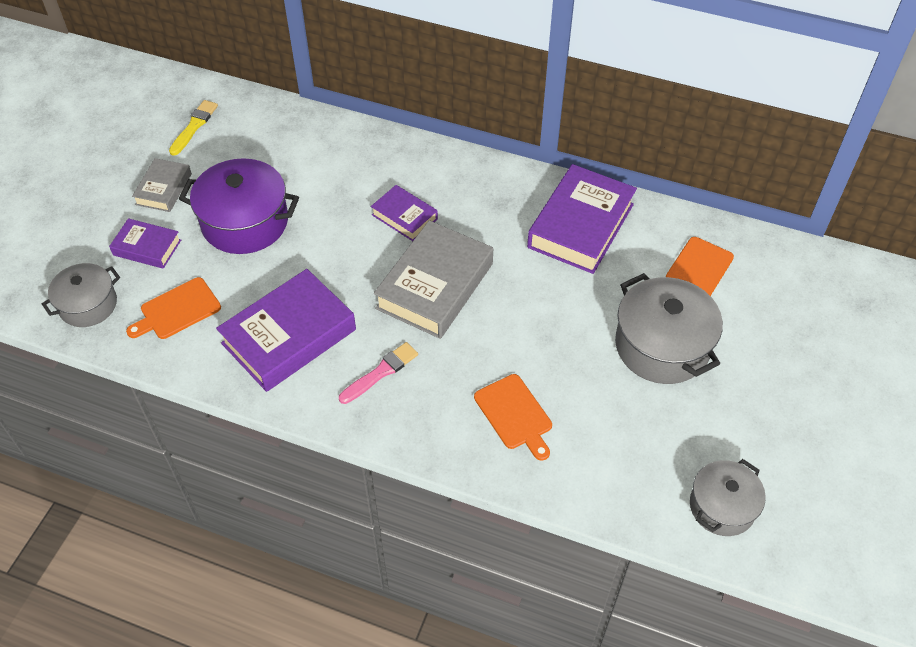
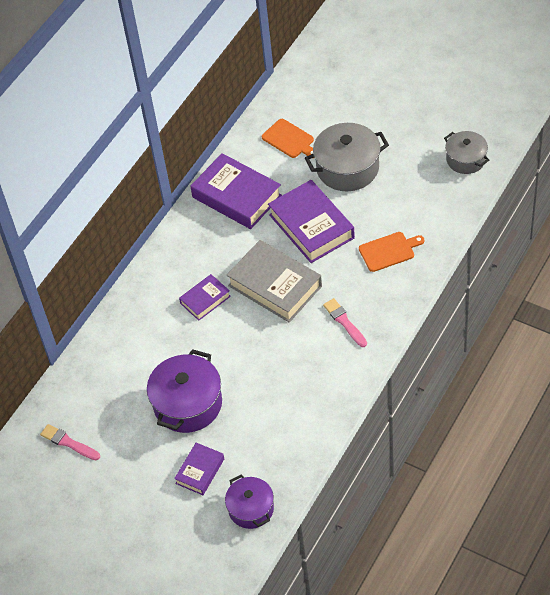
camera: 75 degrees left, 0 degrees up
(88, 305) = (251, 509): grey pot -> purple pot
(164, 189) = (138, 462): grey book -> none
(177, 310) = (267, 447): orange cutting board -> none
(194, 126) = (69, 443): yellow brush -> pink brush
(289, 336) = (304, 375): purple book -> purple book (311, 226)

